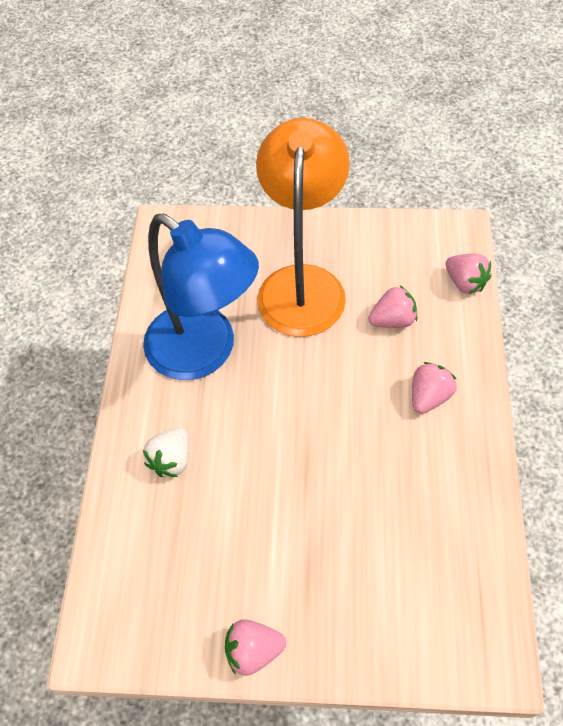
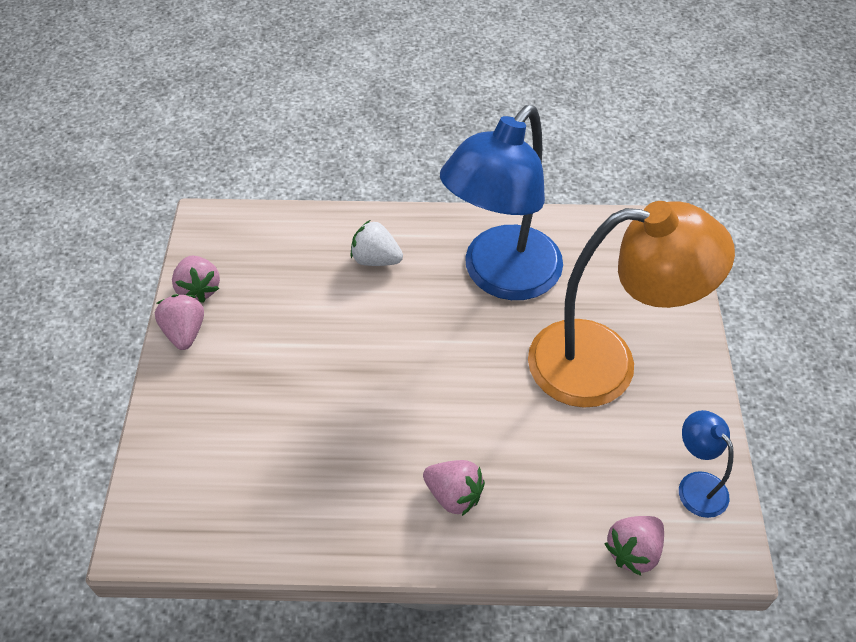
camera: 85 degrees right, 5 degrees down
(393, 320) = (561, 460): pink strawberry -> pink strawberry (199, 289)
(409, 240) = (696, 485): none -> blue lamp

